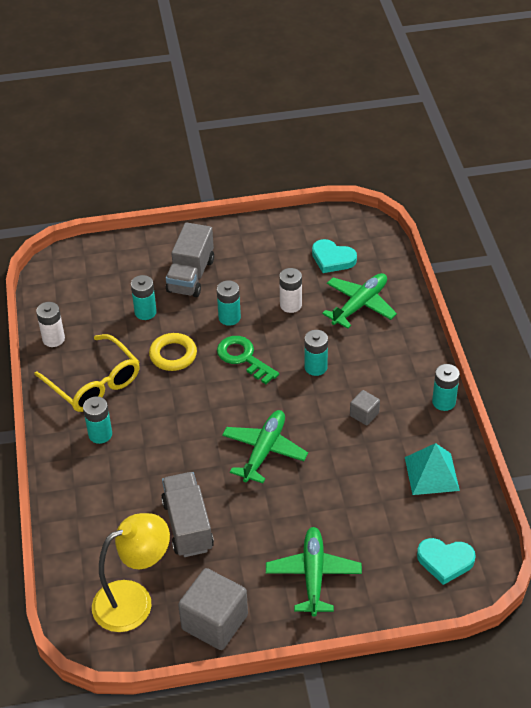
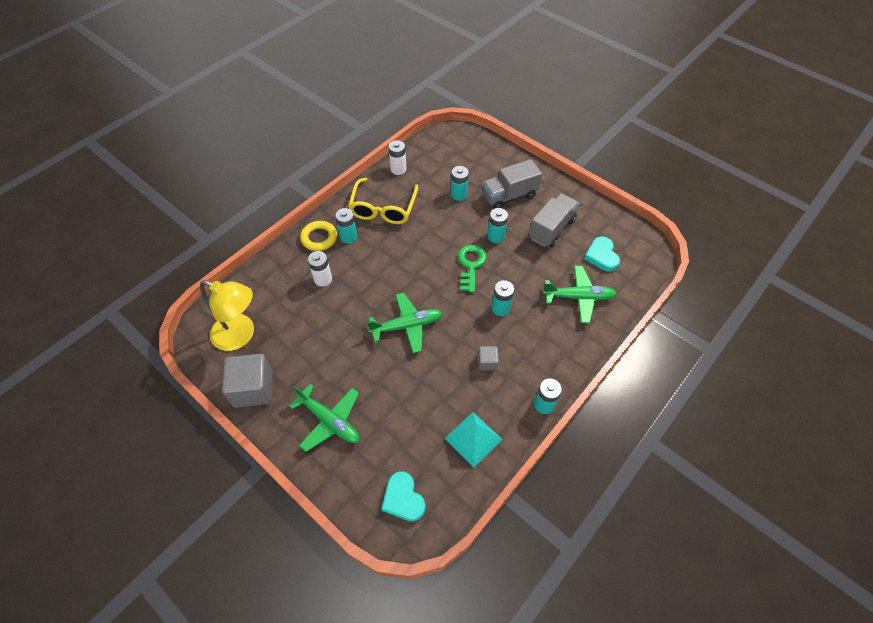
camera: 50 degrees right, 10 degrees up
(173, 355) = (439, 229): yellow ring -> yellow ring (319, 238)
(187, 525) = (316, 325): grey truck -> grey truck (551, 229)
(290, 305) = (538, 260): white battery -> white battery (323, 279)
(313, 575) = (330, 421): green plane -> green plane turned 75 degrees clockwise

